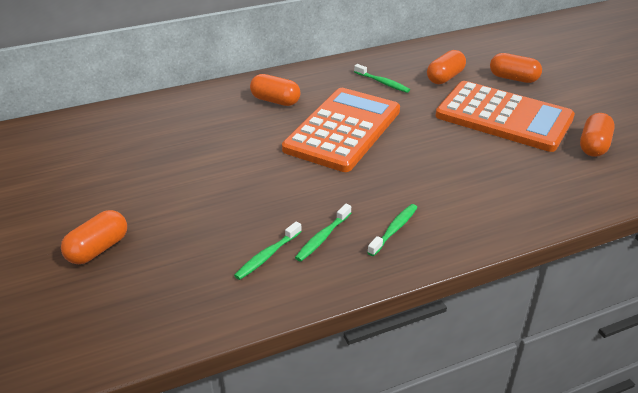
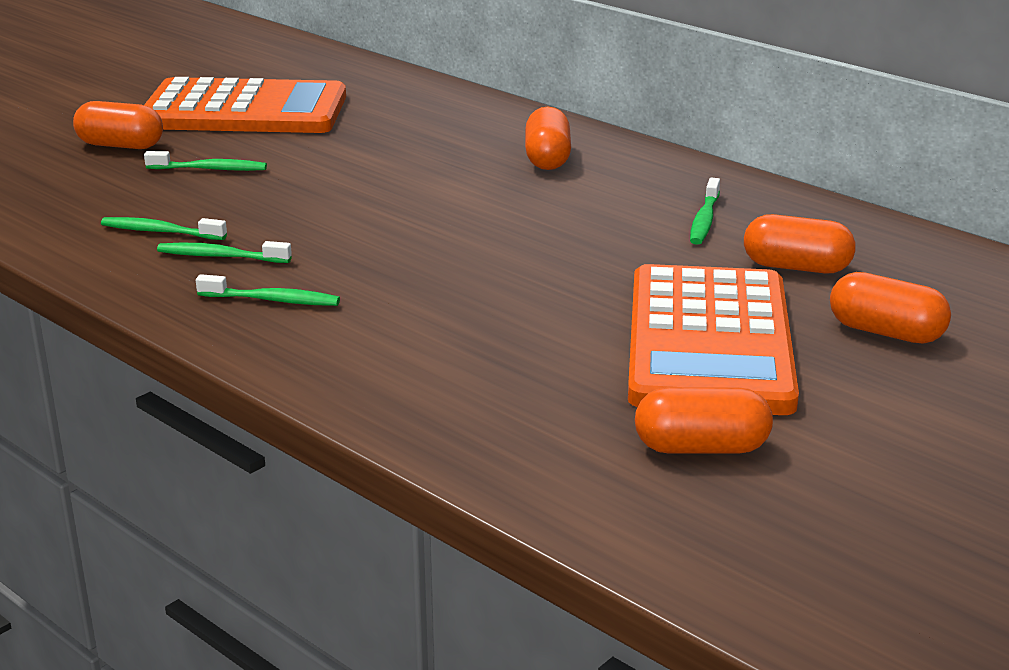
camera: 65 degrees right, 10 degrees down
(181, 216) = (210, 169): none -> green toothbrush
(343, 130) = (513, 218): orange calculator -> orange calculator (244, 110)
(513, 78) = (886, 332): orange capsule -> orange capsule turned 60 degrees counterclockwise

